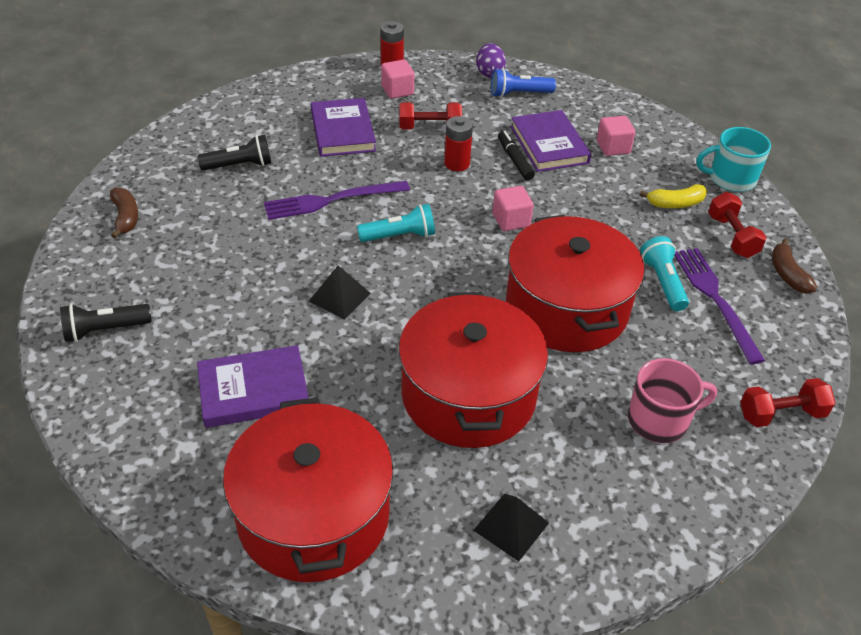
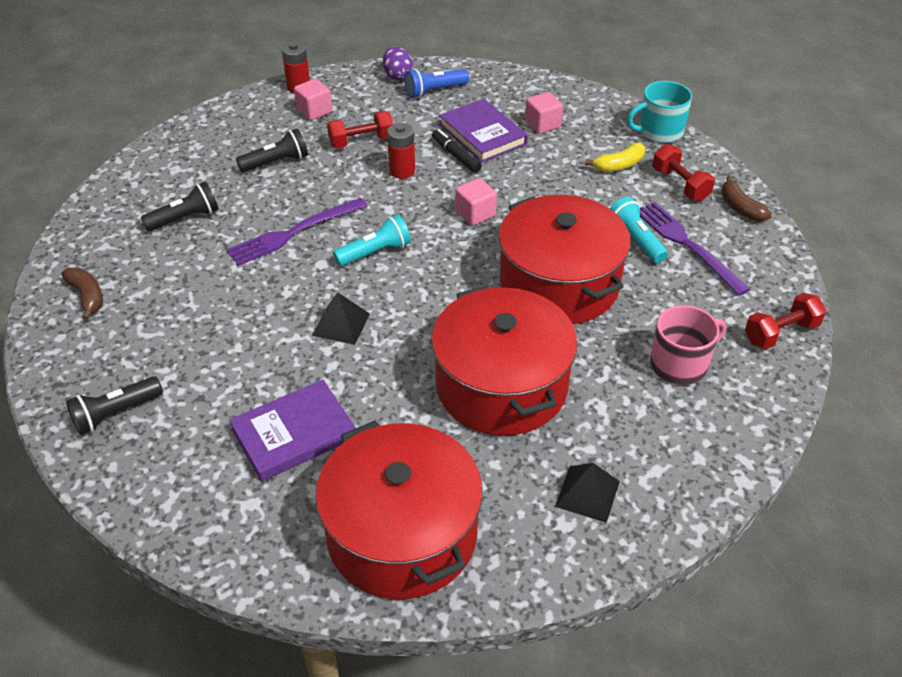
camera: 15 degrees left, 0 degrees up
(343, 131) = (276, 162): purple book -> black flashlight

